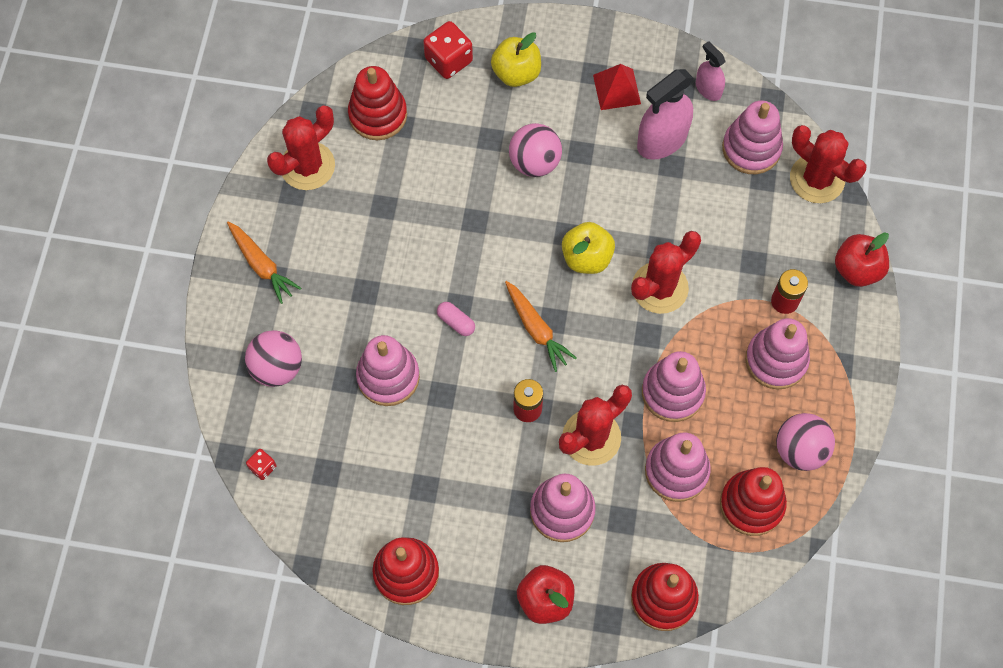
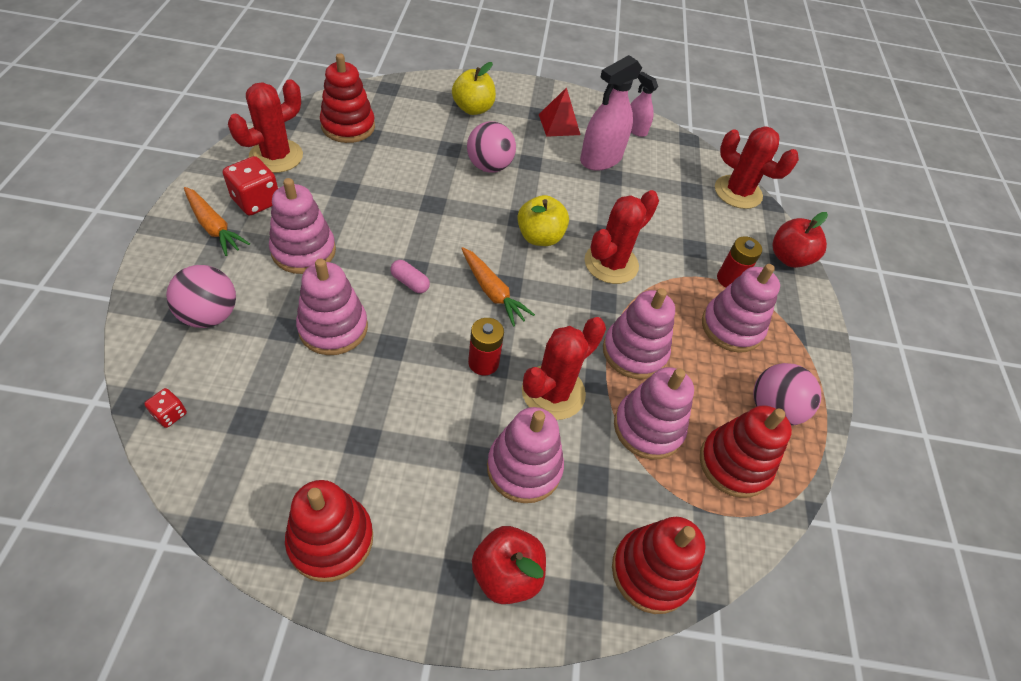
camera: 10 degrees left, 15 degrees down
(448, 60) = (415, 97): red dice -> red dice (256, 201)
(751, 148) = (678, 169): pink stacking toy -> pink stacking toy (304, 251)

